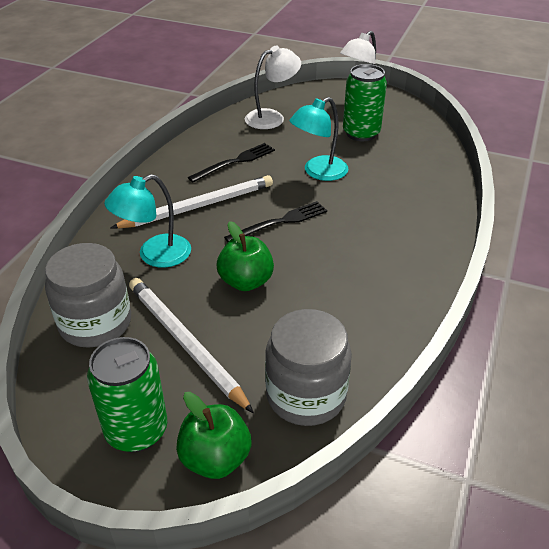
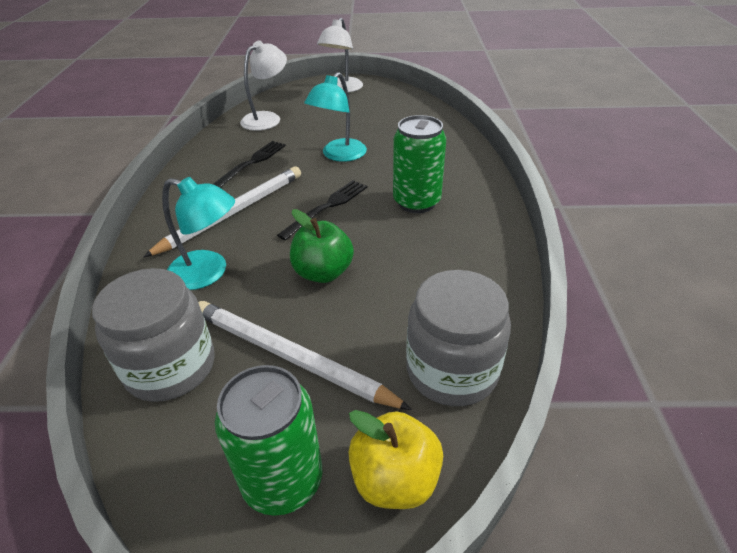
camera: 20 degrees left, 0 degrees up
(155, 255) = (208, 273): turquoise lamp -> turquoise lamp turned 105 degrees counterclockwise
(215, 458) = (395, 479): green apple -> yellow apple
(361, 133) = (359, 115): green can -> green can (416, 202)

